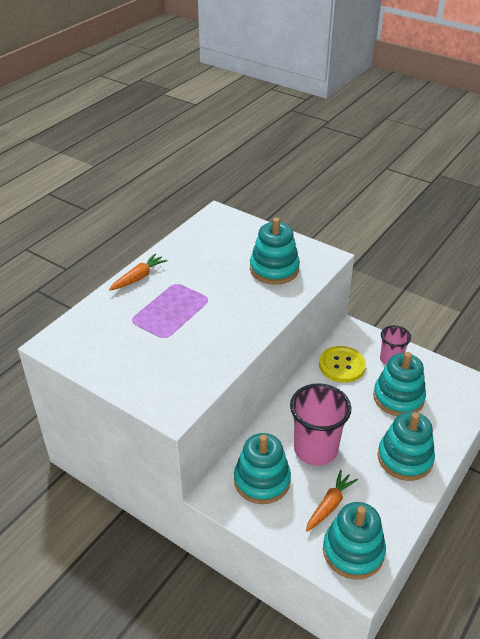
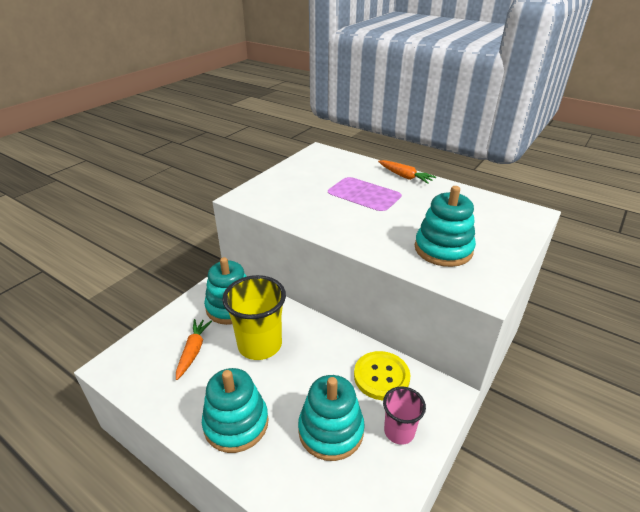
camera: 90 degrees right, 5 degrees down
(315, 449) = (260, 345): pink cup -> yellow cup
(329, 505) = (193, 351): orange carrot -> orange carrot turned 120 degrees counterclockwise
(353, 551) = (140, 364): turquoise stacking toy -> none

